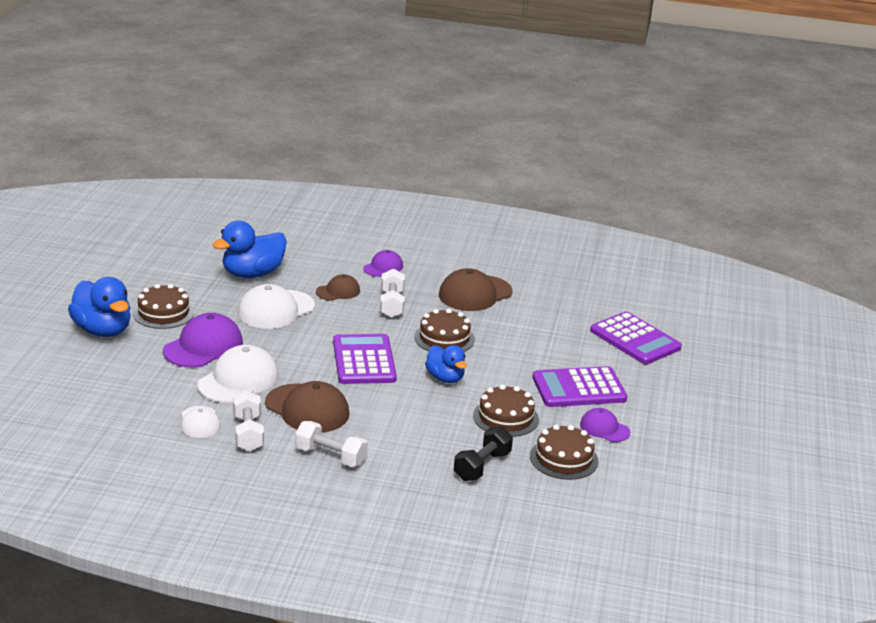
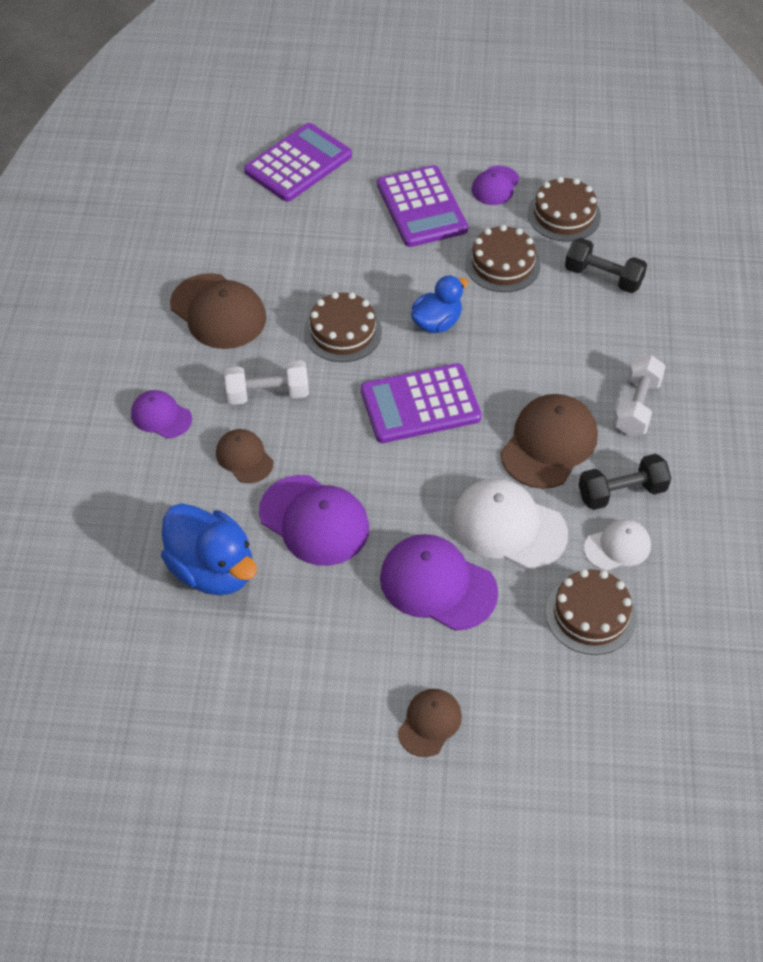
camera: 95 degrees left, 25 degrees up
(103, 330) = (429, 723): blue duck -> brown cap
(163, 313) = (358, 657): brown cake -> brown cake (590, 614)
(248, 433) = (621, 492): white dumbbell -> black dumbbell
(276, 310) = (314, 520): white cap -> purple cap

